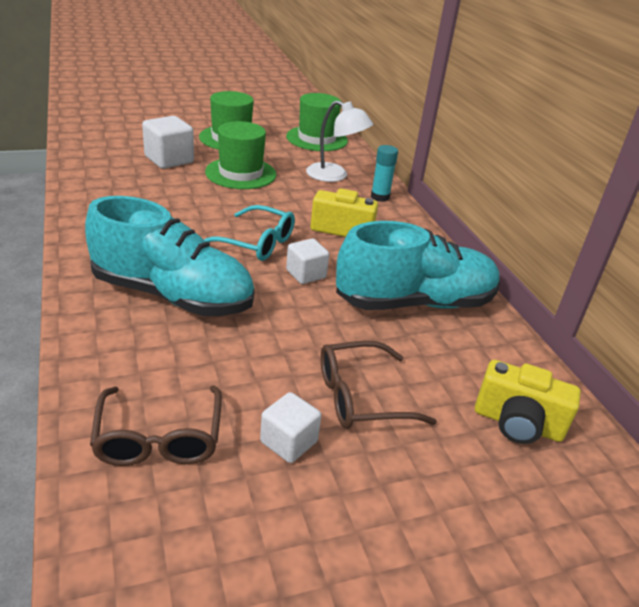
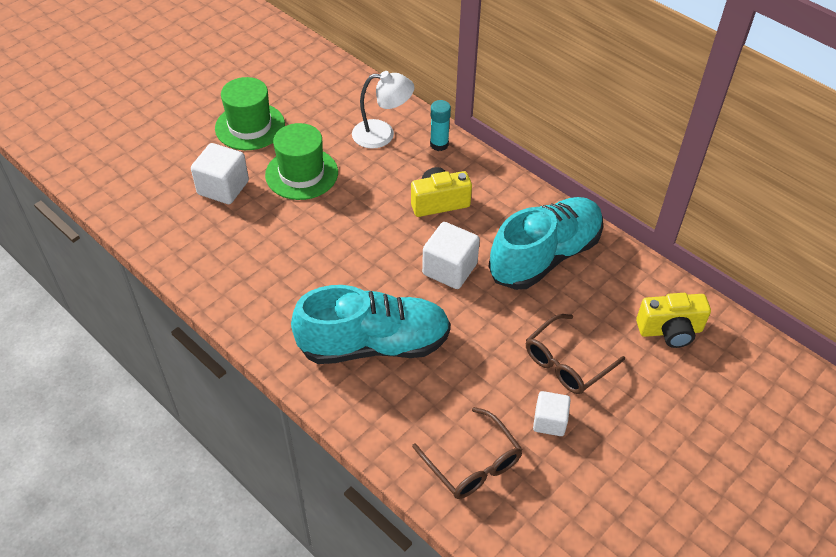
camera: 25 degrees left, 15 degrees up
(256, 243) = (386, 255): turquoise glasses -> none
(306, 274) = (449, 269): white cube -> white cube, size x1.55
(317, 139) = (326, 86): green hat -> none

